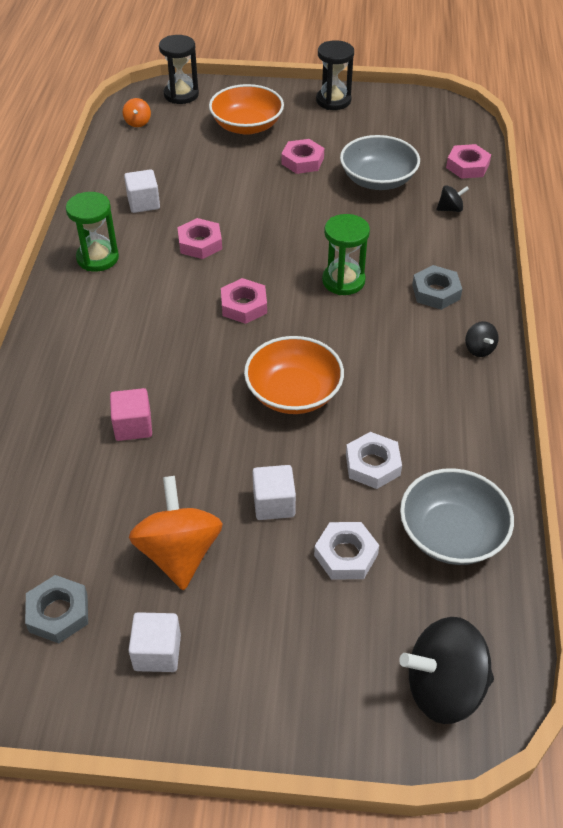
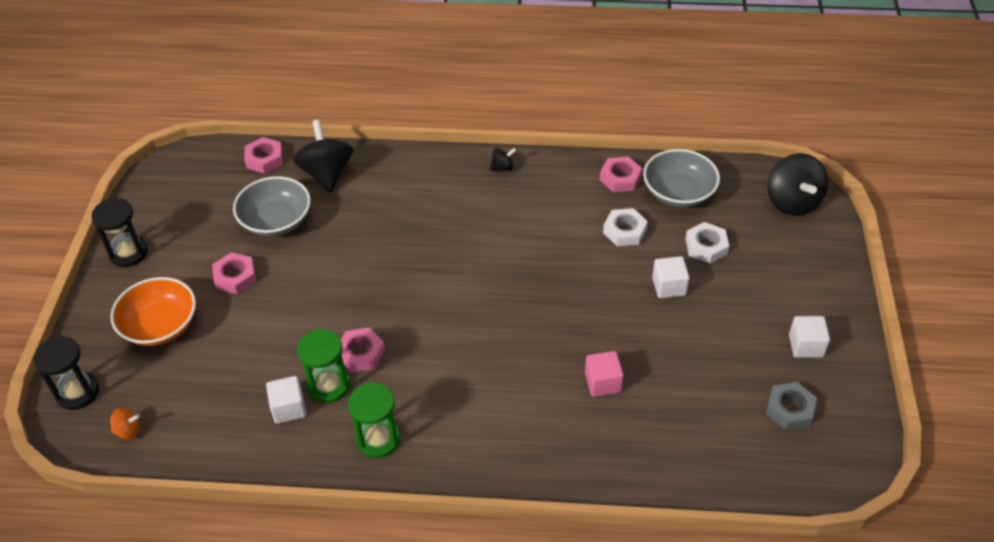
camera: 90 degrees left, 0 degrees up
(179, 553) = (723, 340): orange spinning top -> none
(244, 305) = (452, 314): pink nut -> pink nut (620, 178)
(293, 393) = (556, 277): orange bowl -> none
(343, 281) = (421, 246): green hourglass -> green hourglass (329, 385)
(436, 292) = (436, 188): grey nut -> none
(450, 209) = (327, 174): black spinning top -> black spinning top, size x2.16

